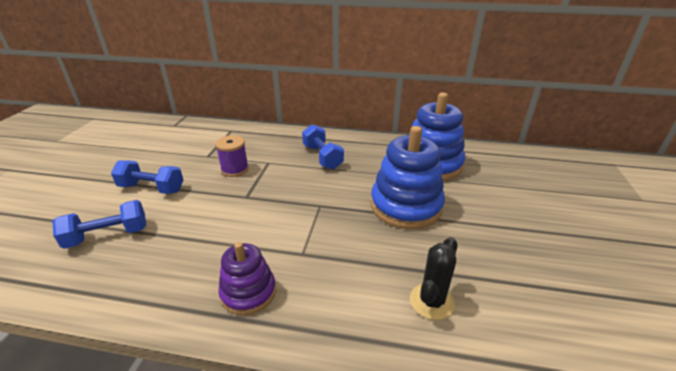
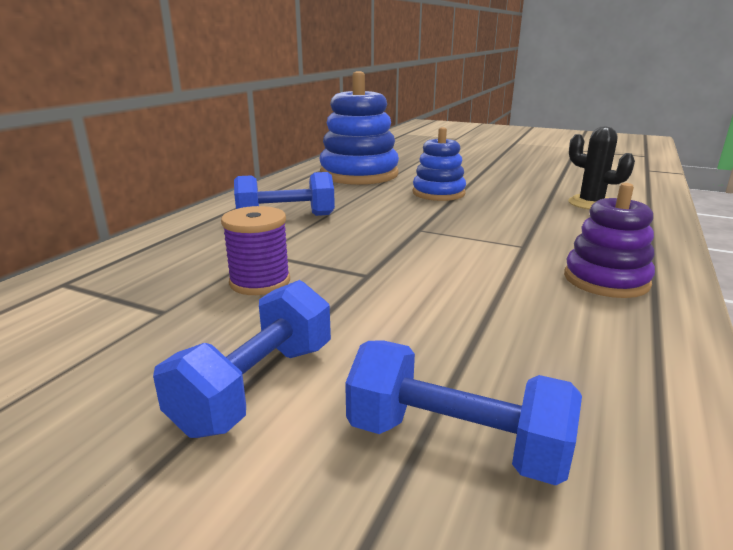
camera: 75 degrees left, 10 degrees down
(108, 236) = (455, 443): blue dumbbell -> blue dumbbell turned 60 degrees counterclockwise
(406, 206) = (438, 193): blue stacking toy -> blue stacking toy, size x0.59

